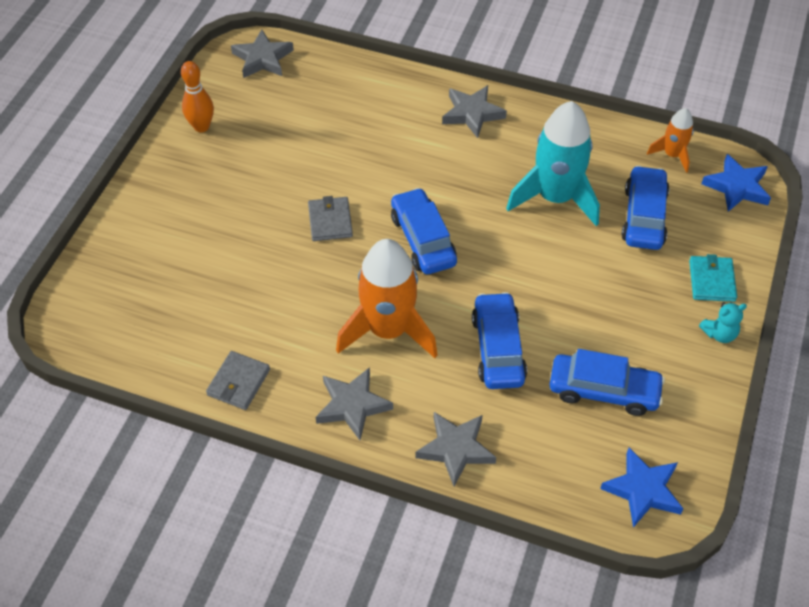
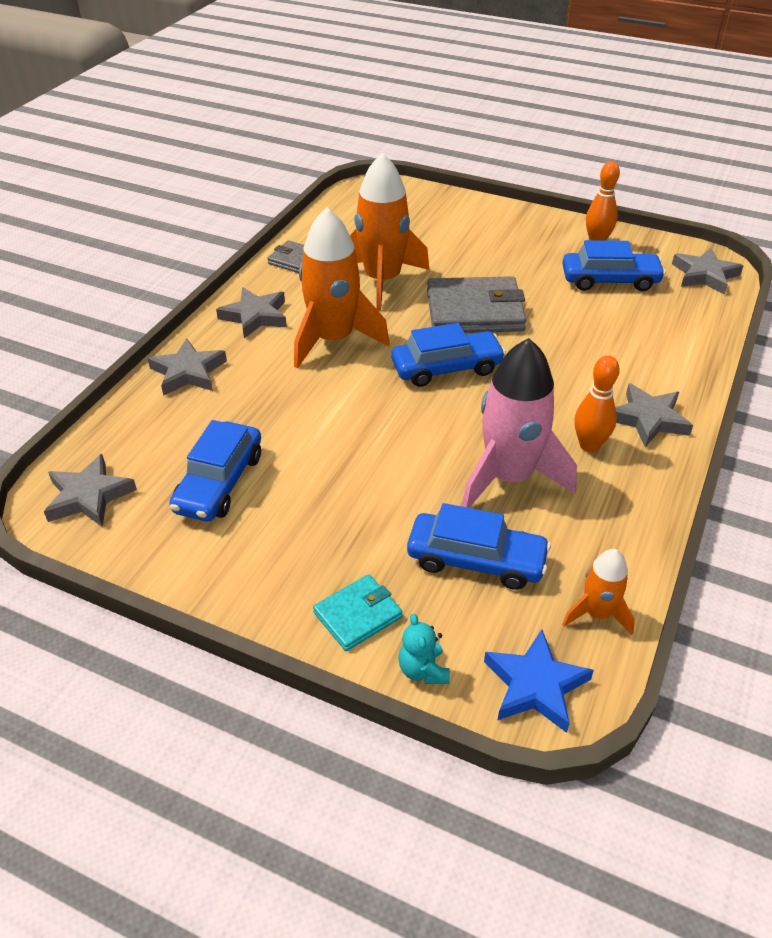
camera: 95 degrees right, 10 degrees down
(279, 298) = (382, 281): none -> orange rocket
(330, 221) = (474, 311): grey wallet -> grey wallet, size x1.85
(498, 349) = (294, 409): blue car -> blue car (610, 280)
(509, 149) = (589, 445): none -> orange bowling pin
(555, 197) = (509, 477): turquoise rocket -> pink rocket
(643, 490) = (89, 496): blue star -> grey star
(712, 281) = (358, 615): turquoise wallet -> turquoise wallet turned 45 degrees counterclockwise
(719, 334) = (270, 605): turquoise teddy bear -> turquoise teddy bear (423, 670)

